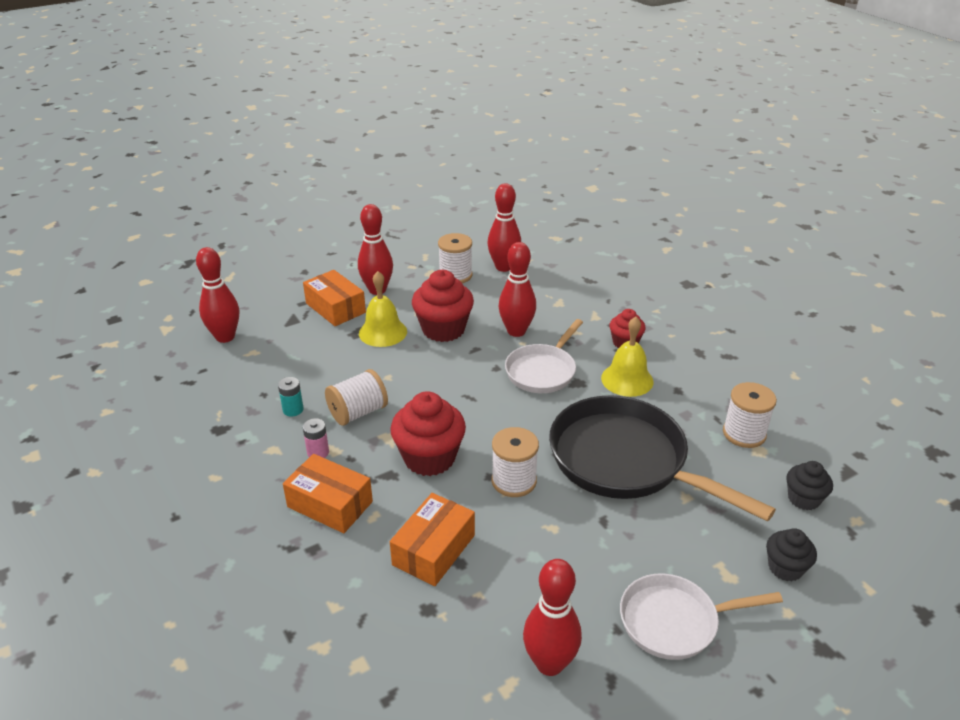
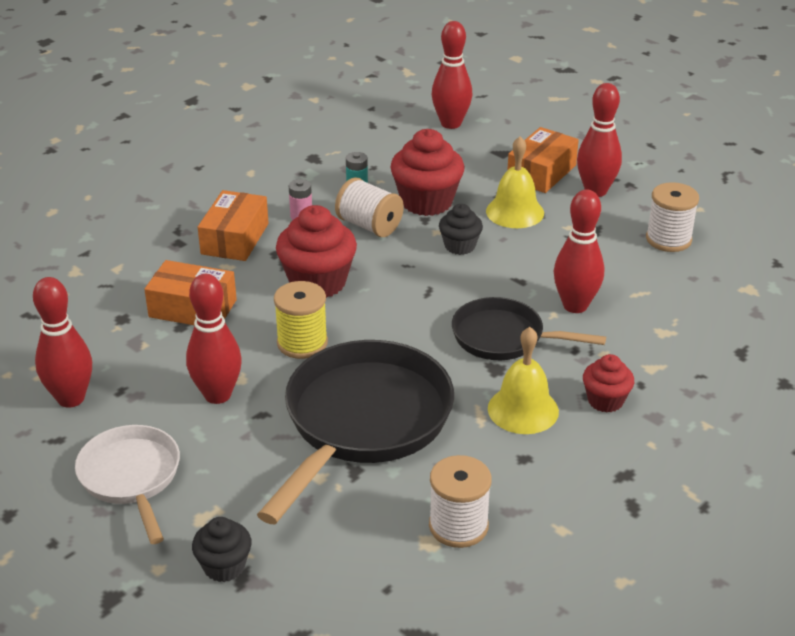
camera: 75 degrees right, 0 degrees up
(443, 329) = (545, 251): red cupcake -> red cupcake (426, 202)
(503, 267) = (717, 273): red bowling pin -> red bowling pin (217, 395)
(514, 481) = (302, 343): white spool -> yellow spool
(542, 371) = (504, 337): white pan -> black pan
(803, 499) = (349, 586): black cupcake -> black cupcake (460, 246)

